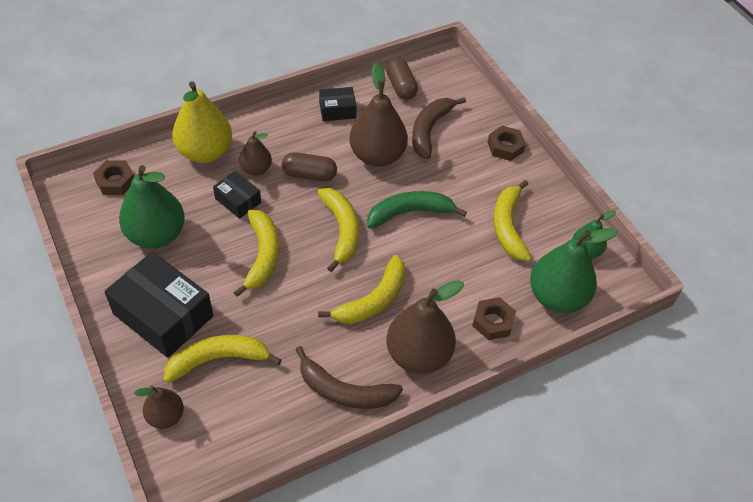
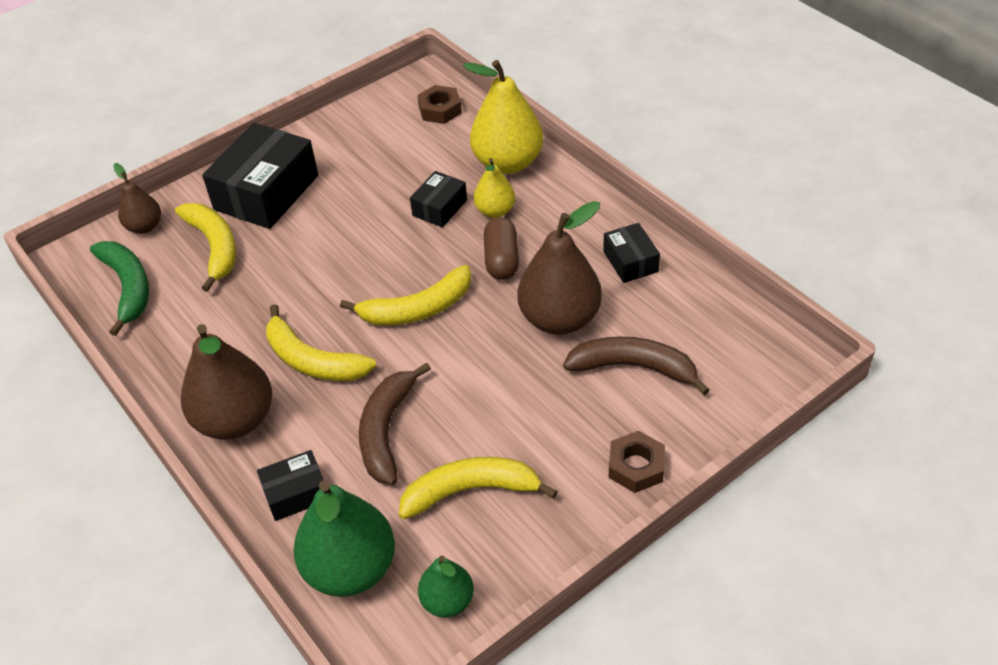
camera: 85 degrees right, 5 degrees down
(156, 235) = (372, 159): green pear -> none
(256, 169) = (495, 211): brown pear -> yellow pear
(262, 255) = (361, 247): yellow banana -> none
(344, 391) = (180, 359): brown banana -> brown banana (387, 430)
(401, 87) = (711, 319): brown capsule -> none
(410, 213) = (465, 372): green banana -> green banana (128, 288)
(493, 322) = (296, 493): brown nut -> black box

